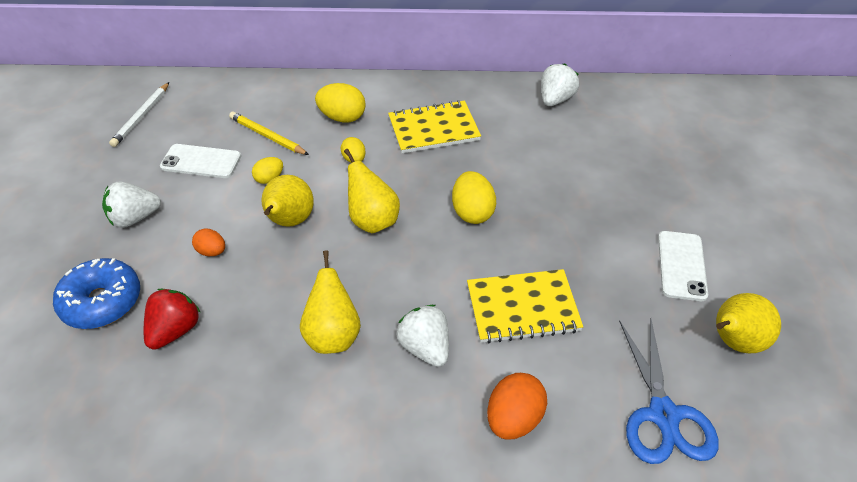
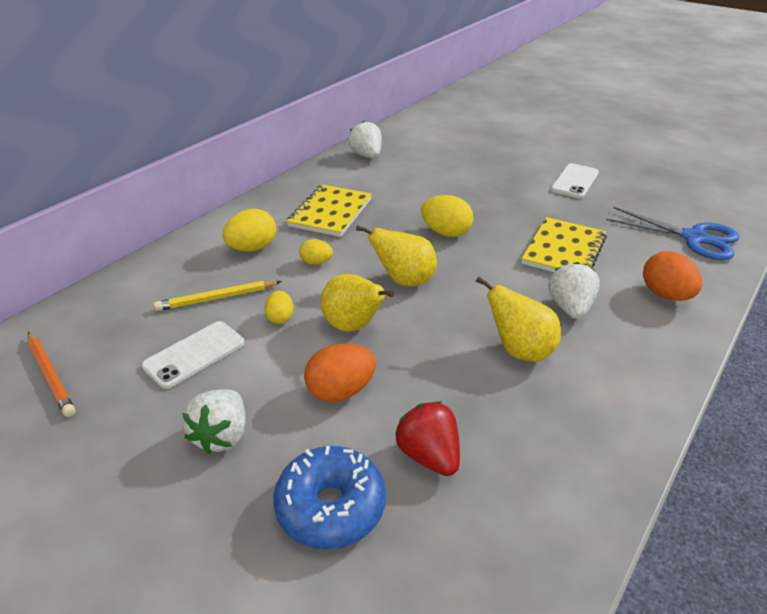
camera: 55 degrees left, 10 degrees down
(141, 116) = (50, 376): white pencil -> orange pencil
(212, 251) = (340, 391): orange egg -> orange egg, size x1.67
(425, 348) = (570, 308): white strawberry -> white strawberry turned 90 degrees clockwise
(681, 265) = (574, 181): white phone -> white phone turned 75 degrees clockwise
(733, 342) = (650, 192): yellow pear -> none

